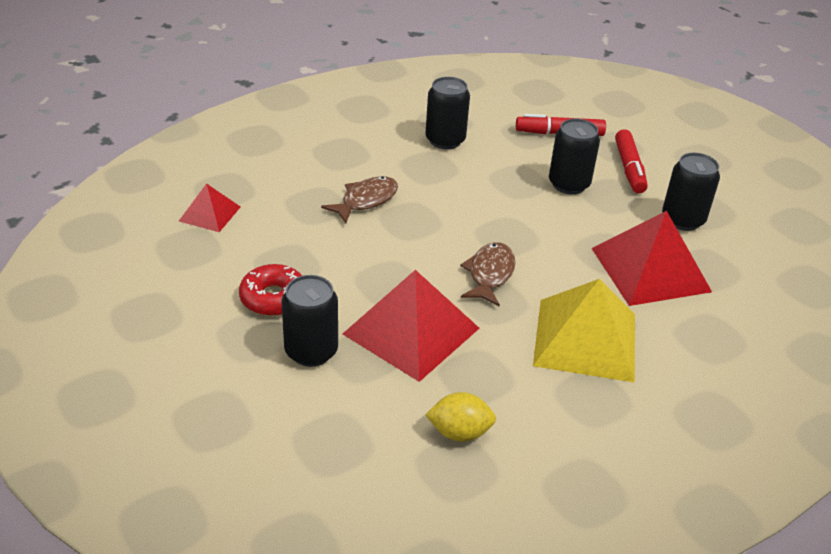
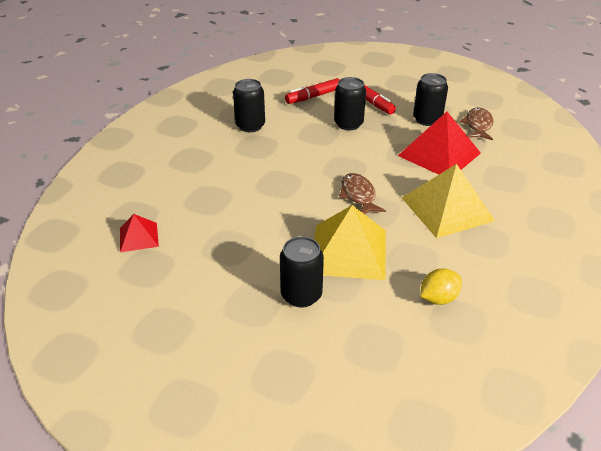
camera: 30 degrees left, 0 degrees up
(273, 298) = (241, 273): red donut -> none
(366, 200) = (238, 183): brown fish -> brown fish (478, 125)
(411, 331) = (348, 251): red pyramid -> yellow pyramid

